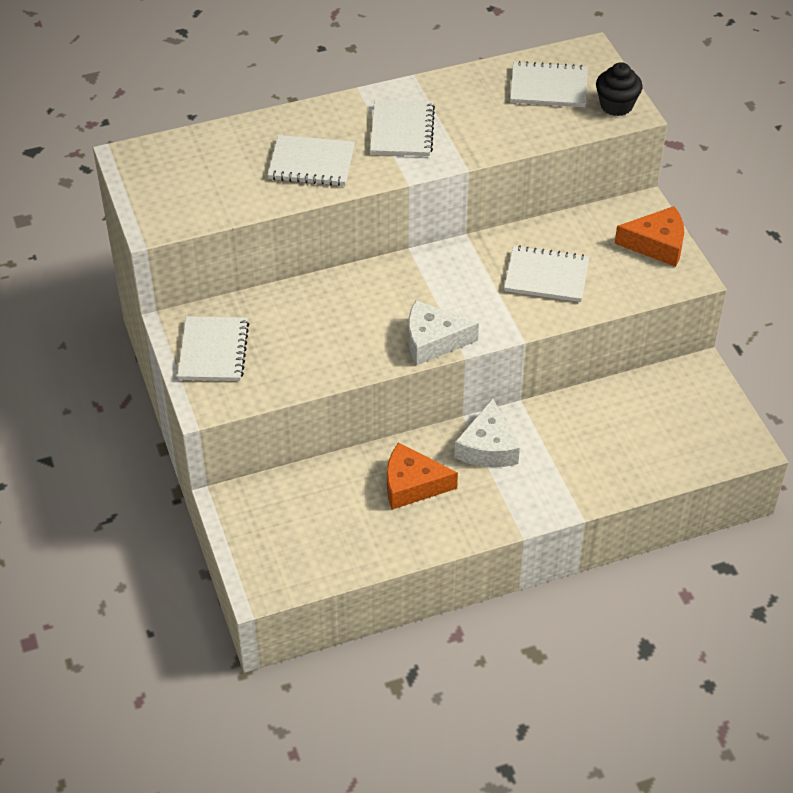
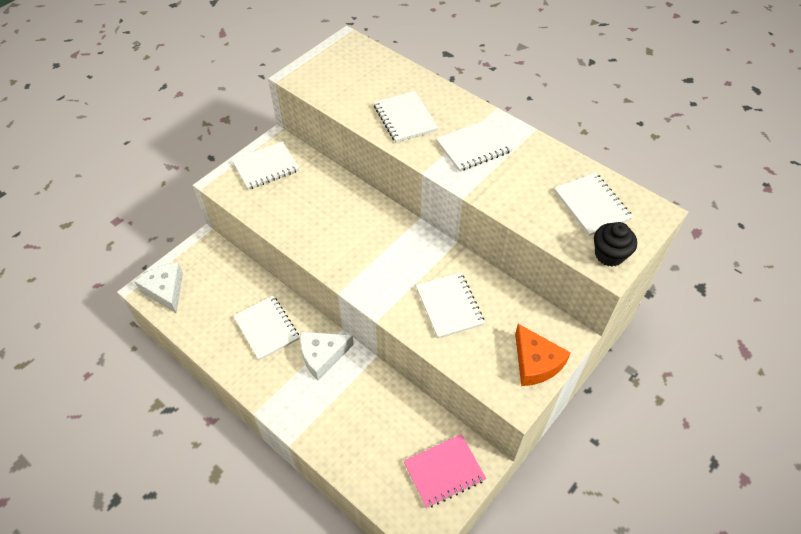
camera: 60 degrees right, 5 degrees up
(412, 484) = (266, 328): orange cheese -> white notebook
(433, 341) = (342, 269): white cheese -> white cheese (165, 290)
(693, 403) = (444, 471): none -> pink notebook

